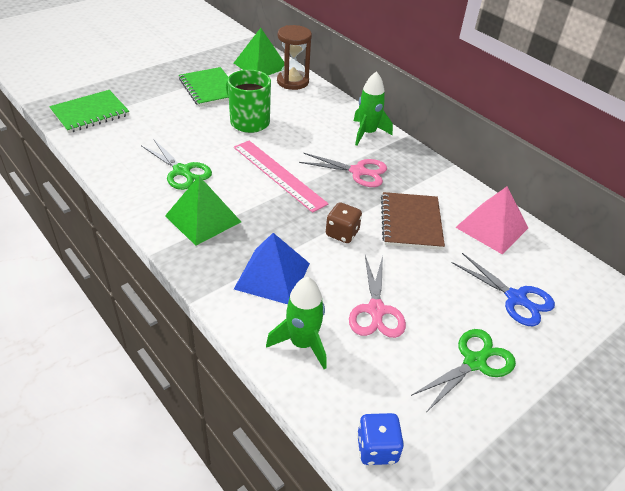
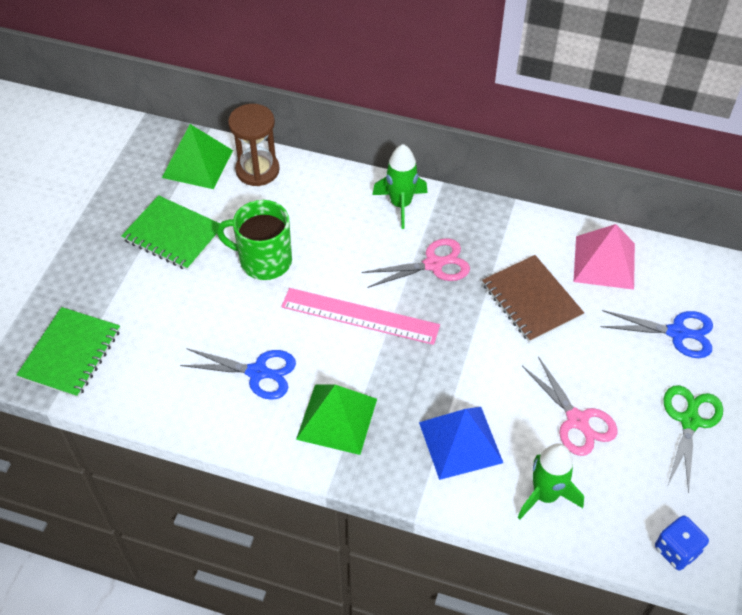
camera: 30 degrees left, 10 degrees up
(182, 171) = (257, 372): green scissors -> blue scissors
(342, 233) = (481, 353): brown dice -> none

